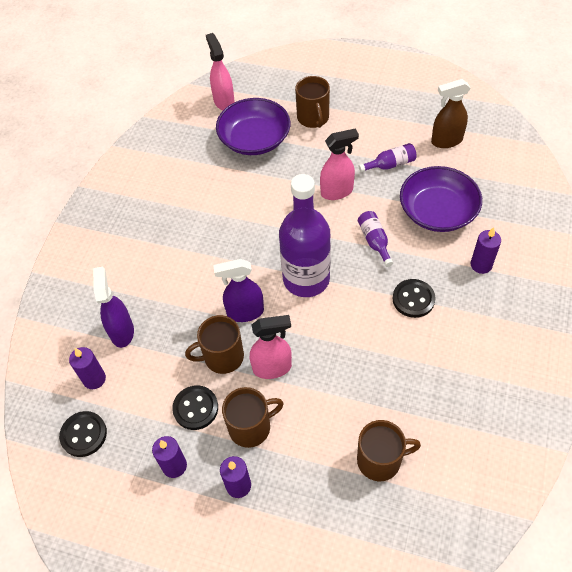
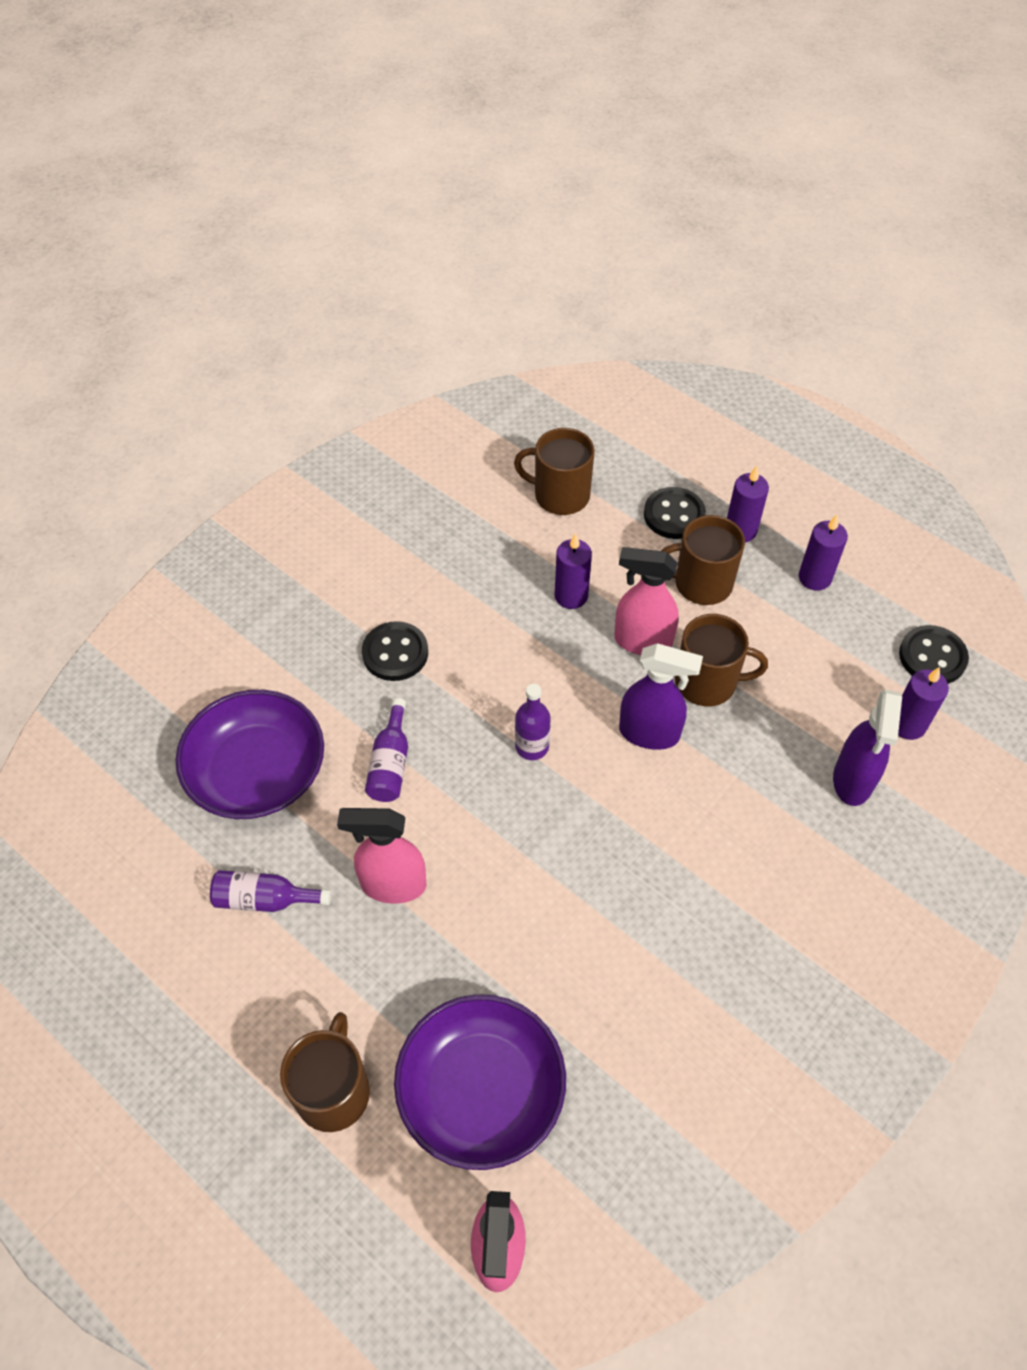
camera: 160 degrees left, 0 degrees up
(195, 408) = (767, 631): black button -> black button (674, 515)
(306, 279) = (532, 746): purple bottle -> purple bottle, size x0.43
(446, 141) = (131, 905): brown spray bottle -> none
(481, 265) = (265, 661): purple candle -> purple candle (571, 596)

